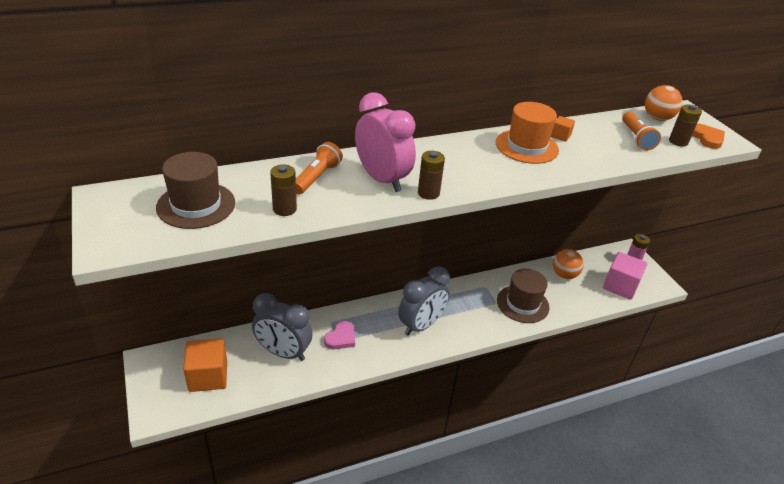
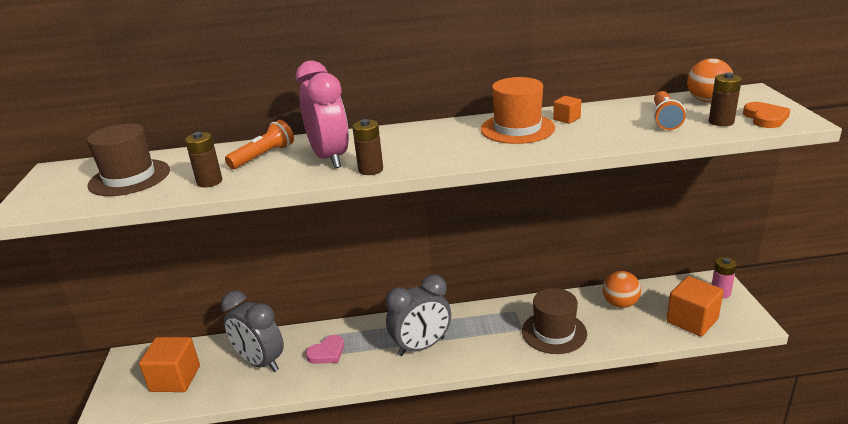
camera: 20 degrees right, 10 degrees down
(620, 286) = (692, 320): pink cube -> orange cube

